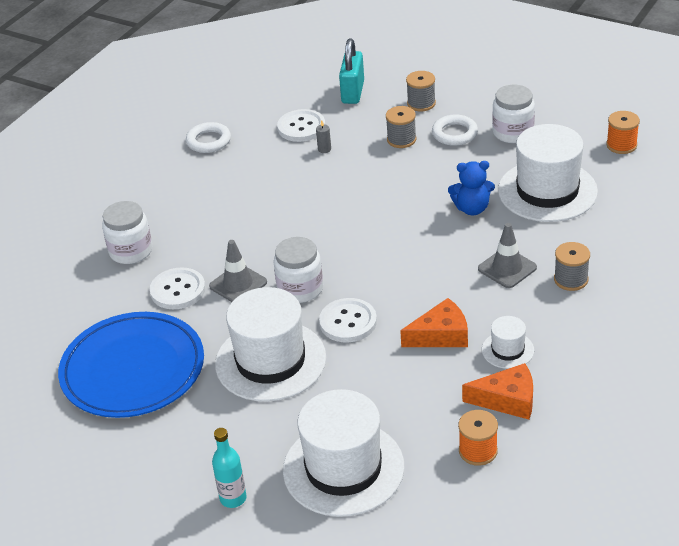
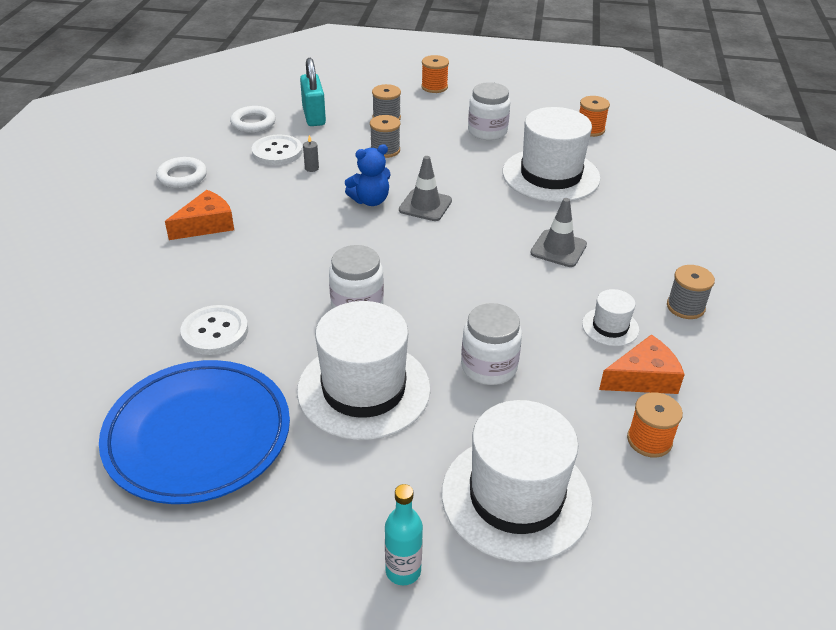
camera: 25 degrees left, 0 degrees up
(131, 251) = (138, 299): white jar -> white jar (489, 367)
(238, 284) = (284, 313): grey traffic cone -> grey traffic cone (425, 205)
(348, 322) = (428, 330): white button -> none
(441, 335) = (534, 325): orange cheese -> orange cheese (206, 225)
(454, 134) = (433, 139): white ring -> white ring (253, 123)
(472, 208) = (490, 200): blue teddy bear -> blue teddy bear (370, 200)
(488, 73) = (434, 87): none -> orange spool
(571, 279) = (625, 249): grey spool -> grey spool (685, 307)

